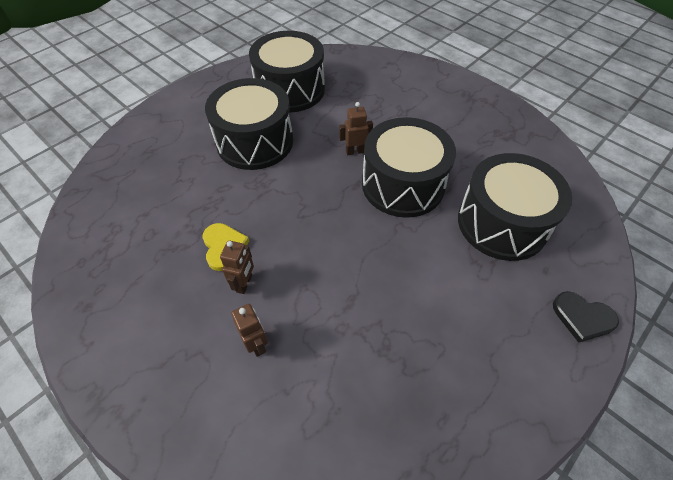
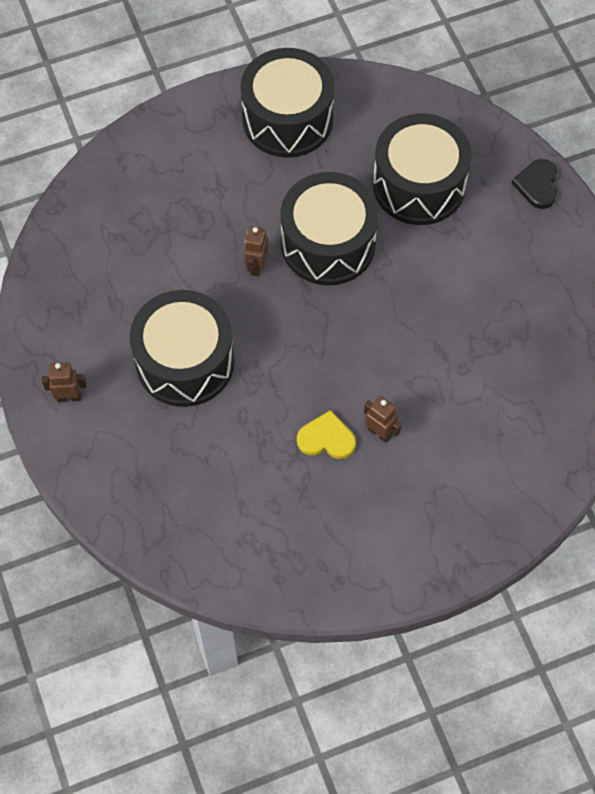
camera: 65 degrees left, 10 degrees up
(256, 344) = (447, 442): brown robot -> brown robot (69, 397)
(290, 89) = (109, 291): black drum -> black drum (287, 119)
(582, 317) = (537, 185): black heart -> black heart turned 135 degrees clockwise

